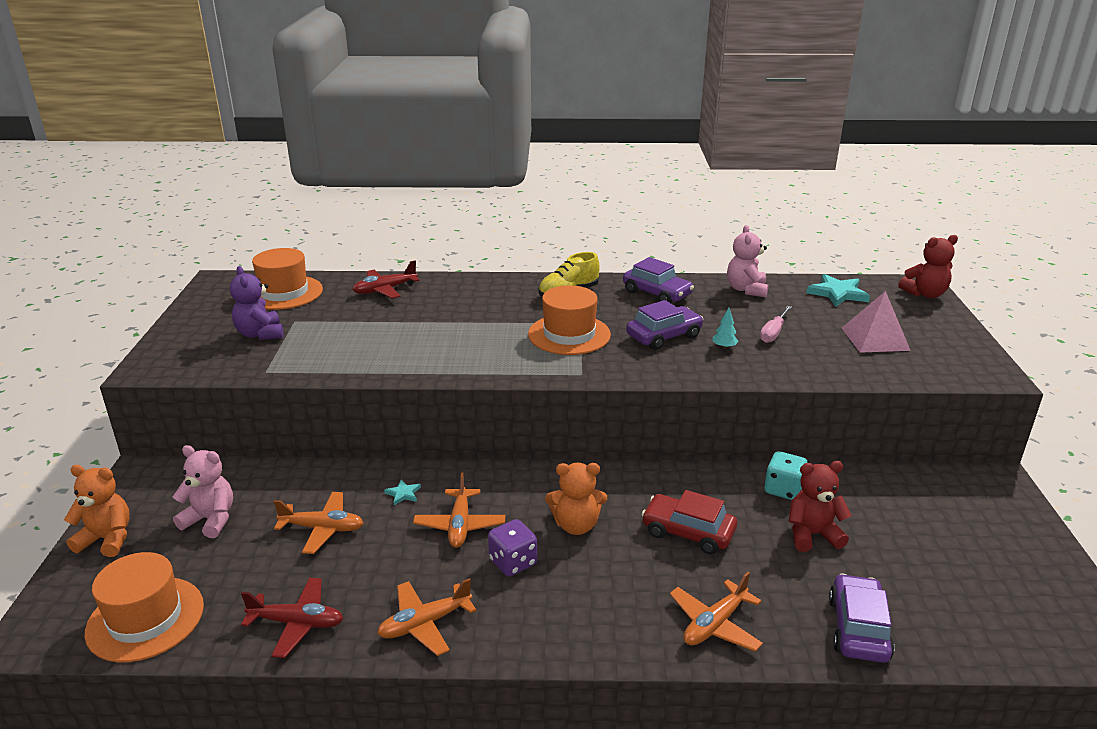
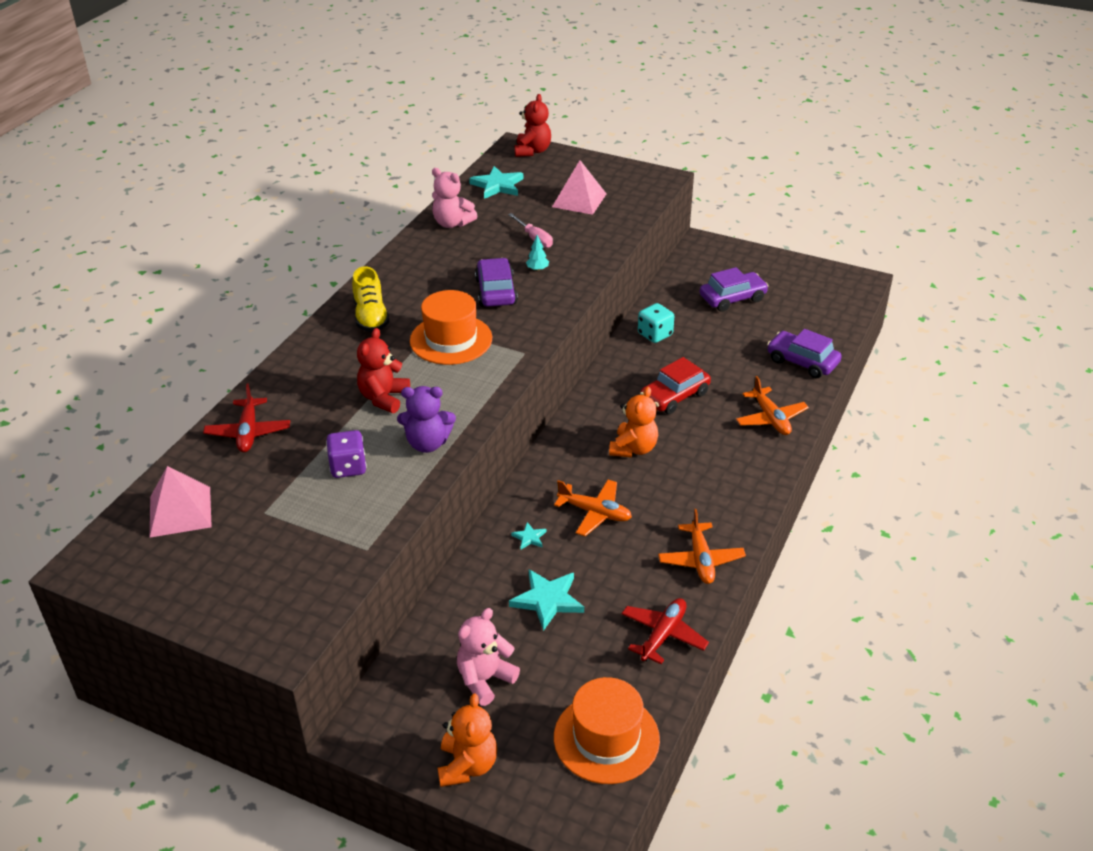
camera: 65 degrees left, 10 degrees up
(107, 539) = (467, 765): orange teddy bear -> orange teddy bear turned 150 degrees clockwise
(260, 334) = (274, 543): purple teddy bear -> purple teddy bear (427, 443)
(284, 293) = (180, 511): orange hat -> pink pyramid
(322, 528) = (548, 600): orange plane -> turquoise star
(513, 562) = (657, 495): purple dice -> purple dice (348, 467)
(657, 293) = (416, 269): purple car -> purple car (732, 298)
(812, 534) = (709, 342): red teddy bear -> red teddy bear (384, 398)

